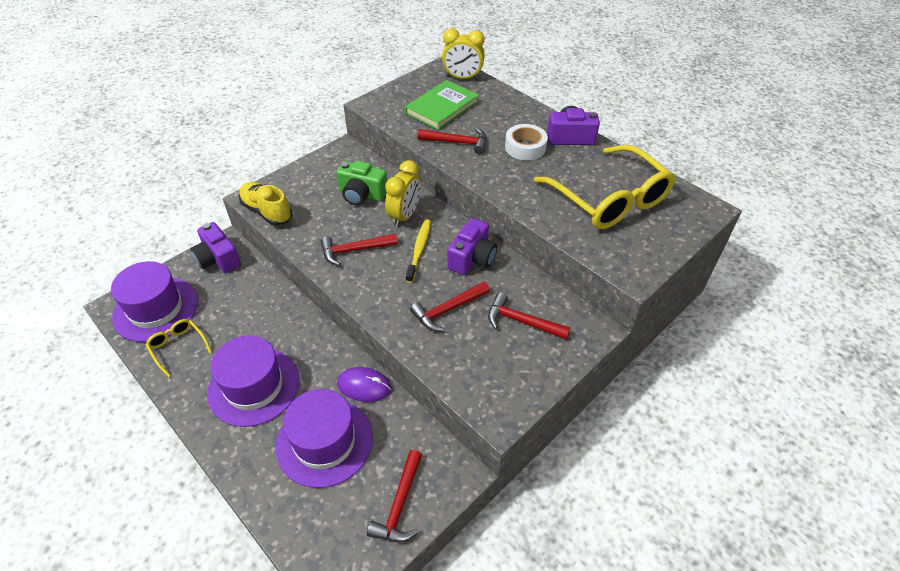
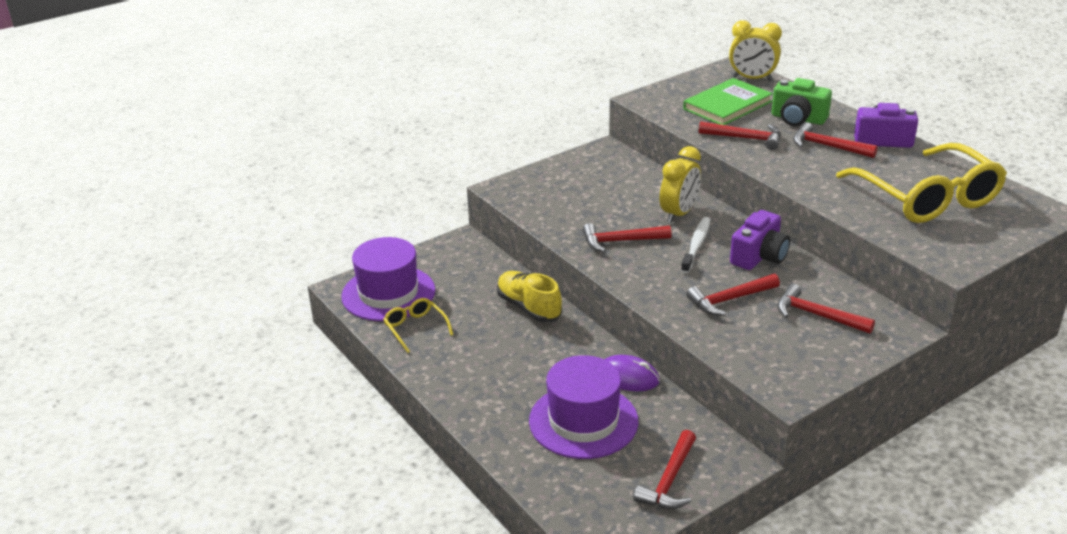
camera: 10 degrees right, 15 degrees down
(218, 259) = (455, 253): purple camera -> none
(254, 386) = (502, 368): purple hat -> none
(267, 211) = (518, 201): yellow shoe -> yellow shoe (529, 307)
(362, 195) = (628, 192): green camera -> green camera (798, 119)
(419, 250) = (696, 245): yellow toothbrush -> white toothbrush
(525, 147) = (827, 146): white tape -> red hammer

